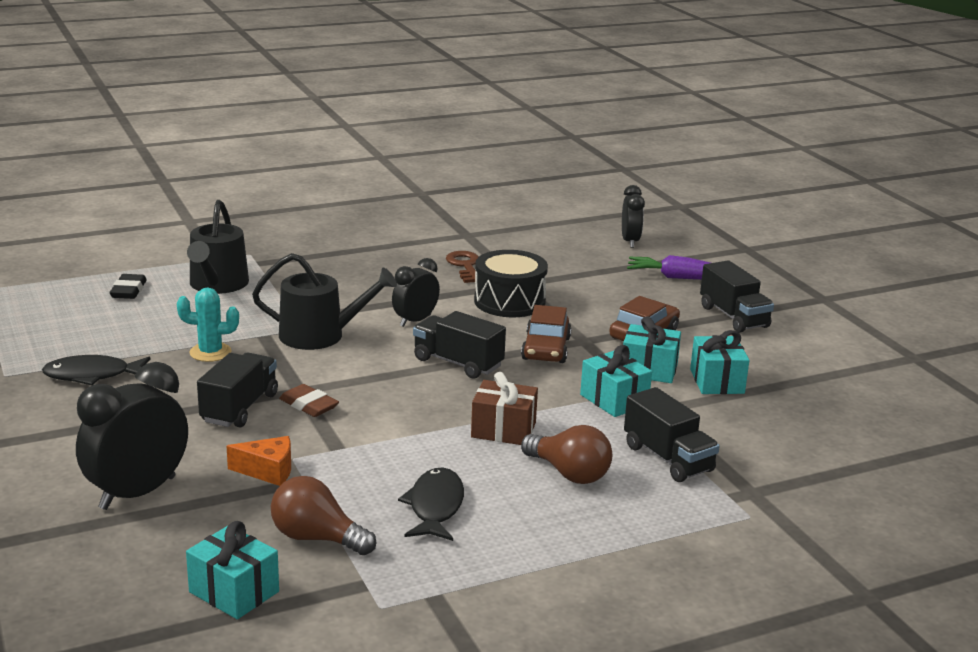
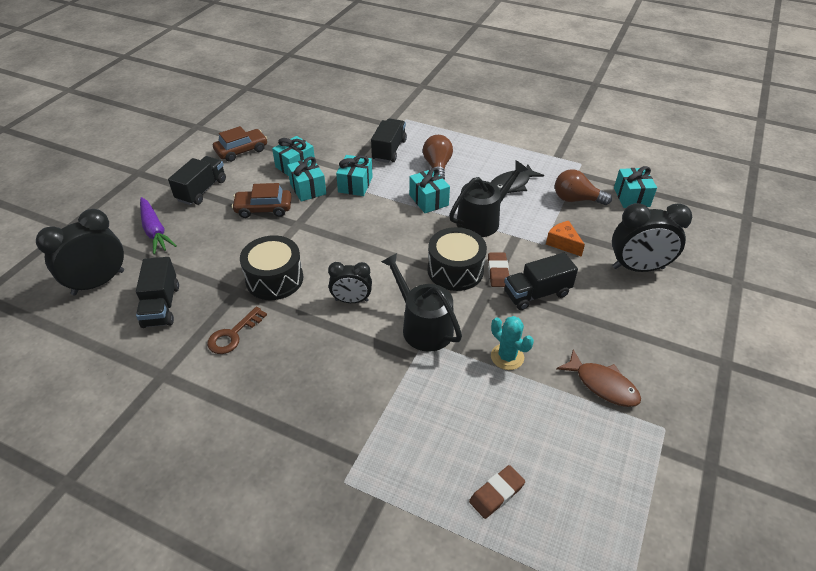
camera: 130 degrees left, 20 degrees up
(92, 375) = (602, 385): black fish -> brown fish
(128, 290) = (496, 494): black eraser -> brown eraser
(217, 285) = (421, 446): black watering can -> black watering can (482, 220)
(317, 538) = (576, 199): brown light bulb -> brown light bulb turned 120 degrees clockwise
(357, 385) = (455, 270): none -> black drum
(458, 363) = (383, 251): black truck -> black truck (161, 306)
(503, 430) = (428, 200): brown gift -> turquoise gift
(546, 349) = (325, 231): brown car -> brown car (241, 150)
(630, 241) = (98, 283): black clock -> black clock, size x1.65

